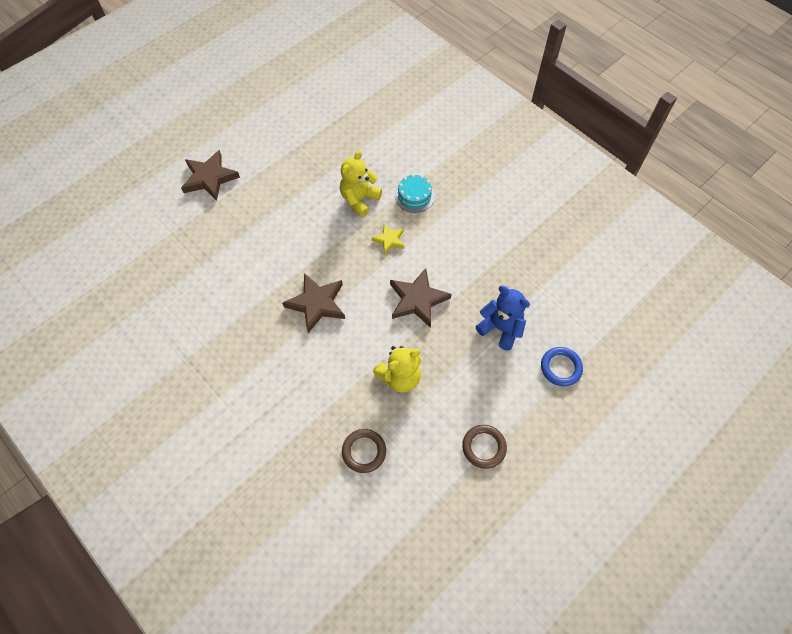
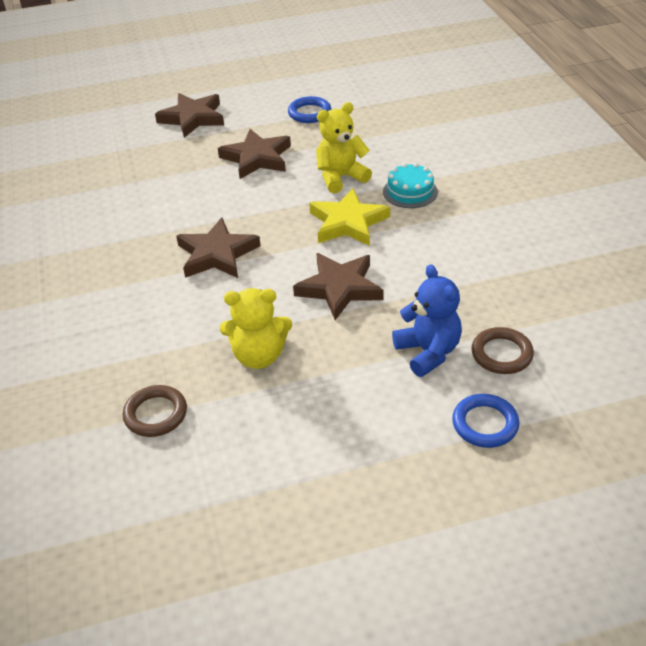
camera: 30 degrees right, 20 degrees down
(287, 202) = (257, 158): none -> brown star
(298, 142) = (309, 113): none -> blue ring
(389, 240) = (348, 222): yellow star -> yellow star, size x1.77
(484, 447) = (311, 471): brown ring -> brown ring (501, 354)

